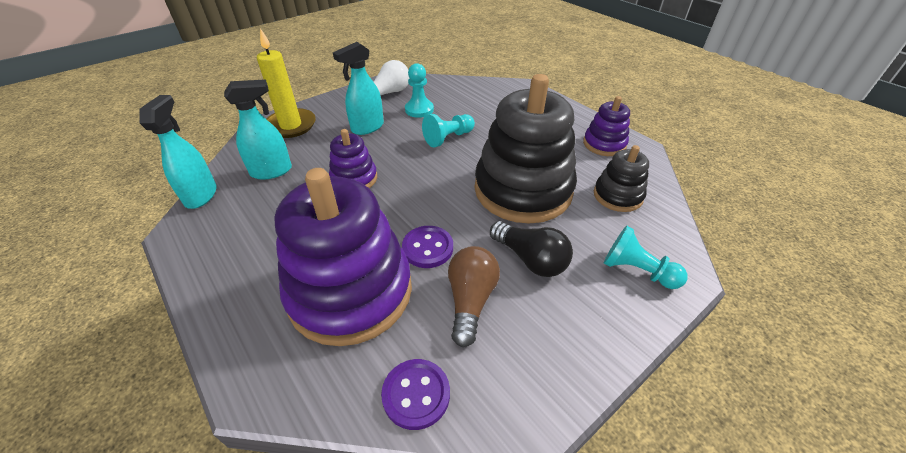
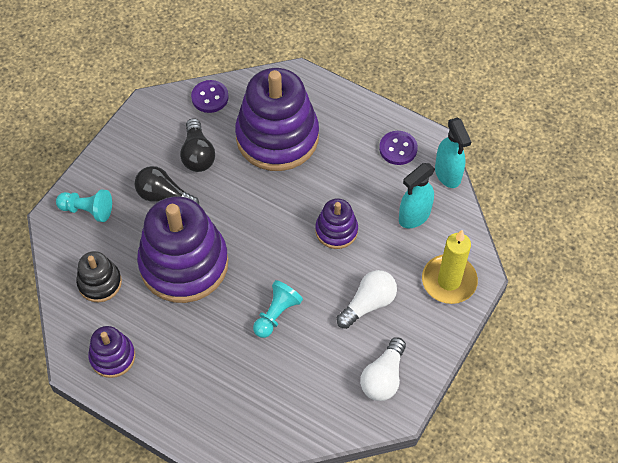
camera: 160 degrees right, 15 degrees up
(367, 127) = (368, 304): turquoise spray bottle -> white light bulb
(419, 110) = (330, 355): turquoise pawn -> none
(427, 248) = (241, 183): purple button -> purple button (398, 149)
(470, 300) = (198, 155): brown light bulb -> black light bulb
(523, 190) = (184, 264): black stacking toy -> purple stacking toy

